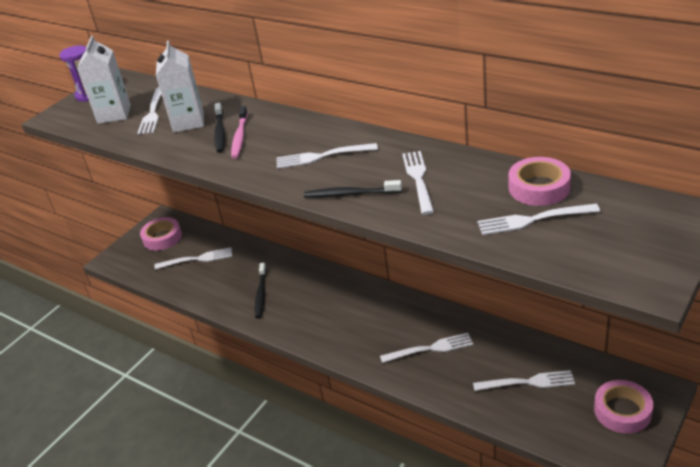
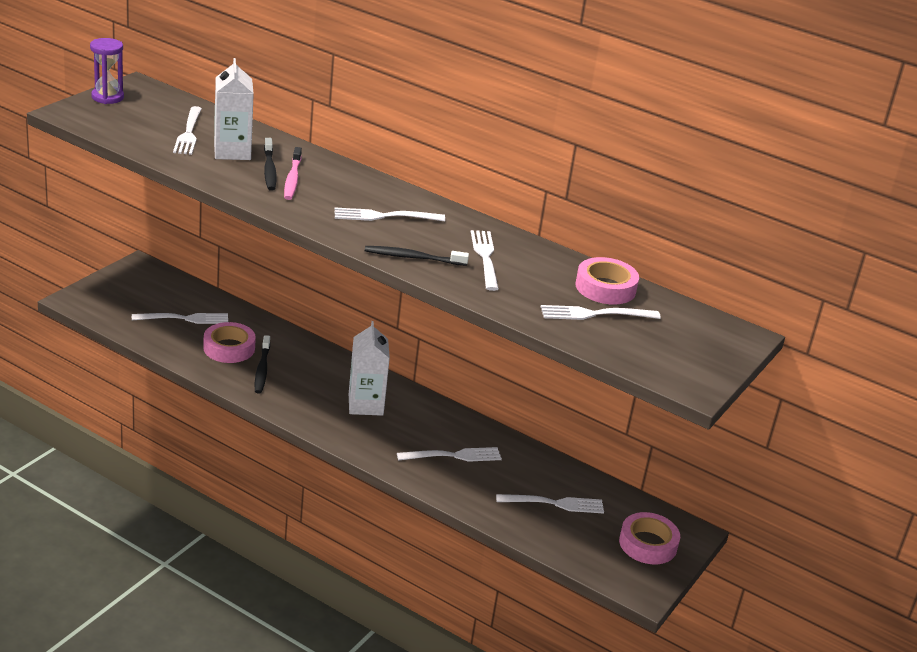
camera: 10 degrees left, 5 degrees down
(114, 114) = (142, 125): white carton -> white carton (365, 405)
(162, 238) = (140, 287): pink tape -> pink tape (229, 348)

